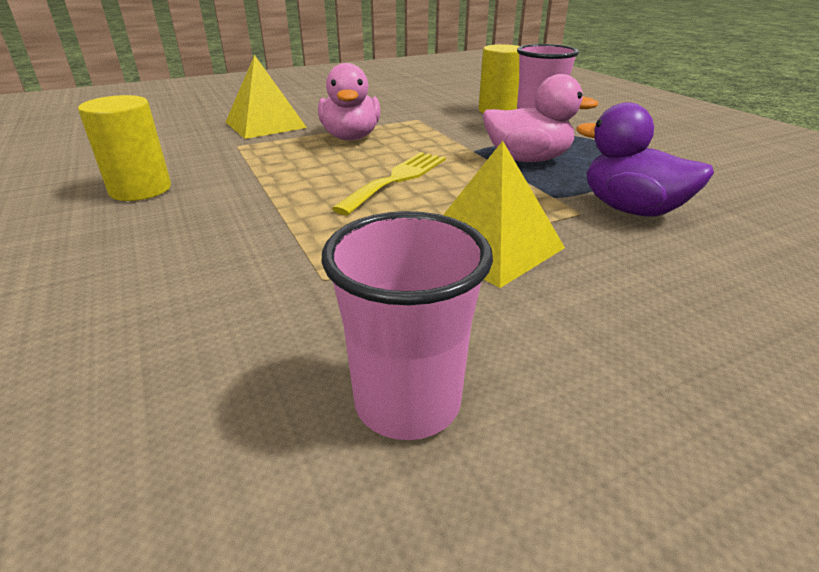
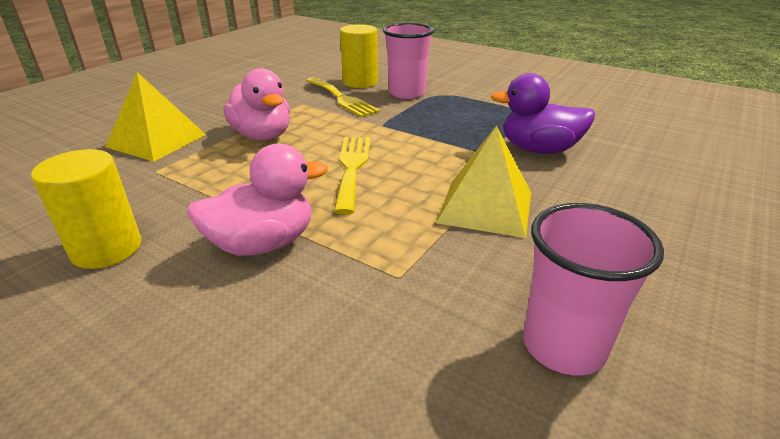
camera: 30 degrees left, 0 degrees up
(461, 121) = (342, 98): none -> yellow fork
(527, 159) = (431, 124): pink duck -> pink duck (263, 244)

